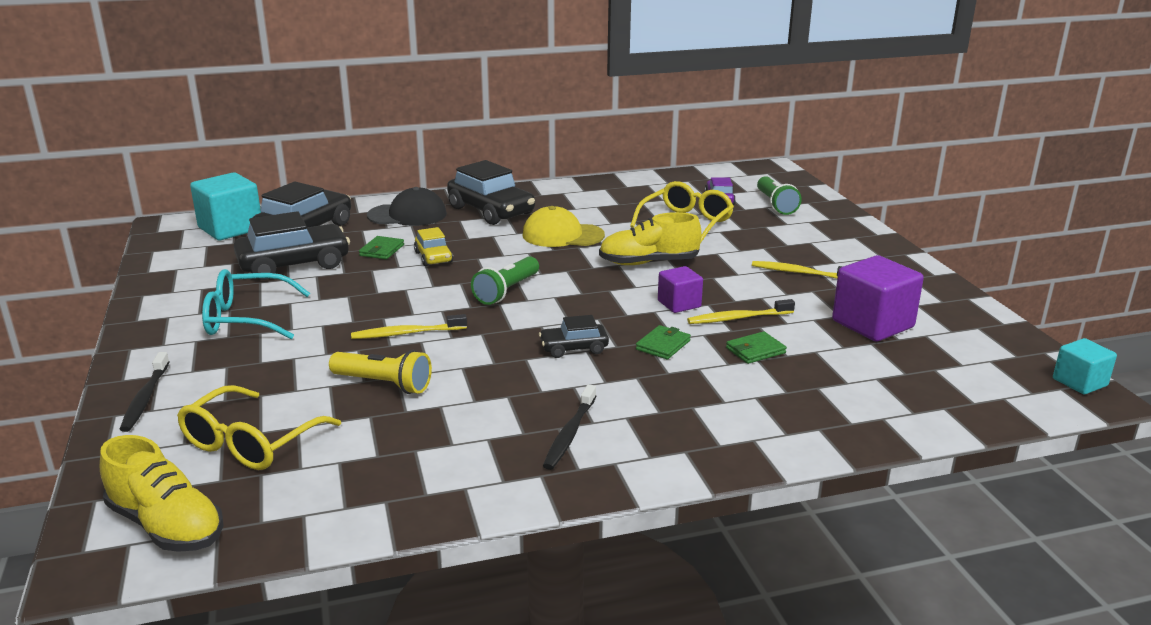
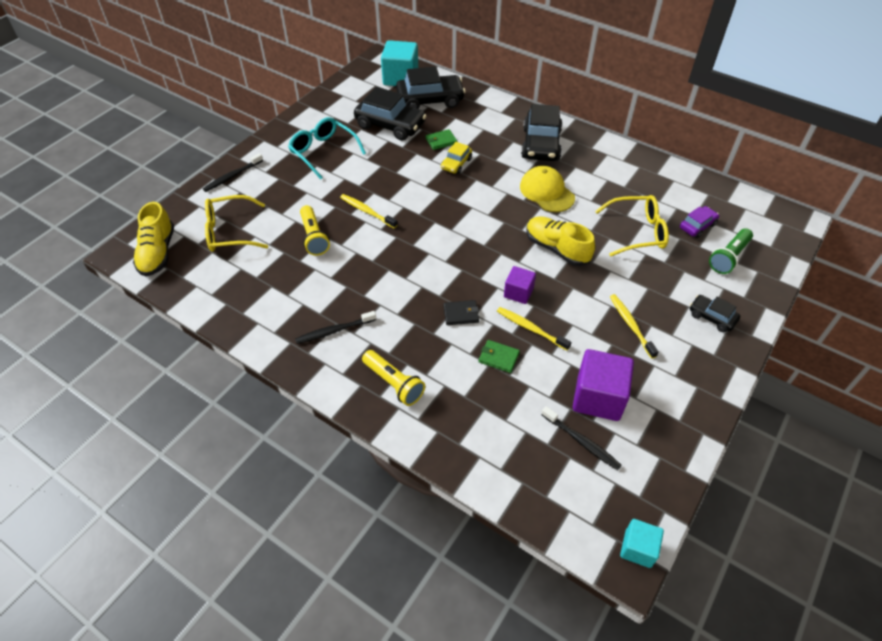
camera: 50 degrees right, 25 degrees up
(407, 215) = (493, 119): black cap -> none
(507, 291) = (451, 216): green flashlight -> none
(574, 348) = (418, 280): black car -> black car (712, 317)
(663, 345) = (461, 314): green wallet -> black wallet
(712, 427) = (394, 383): none -> yellow flashlight
(920, 355) = (581, 441): none -> black toothbrush

